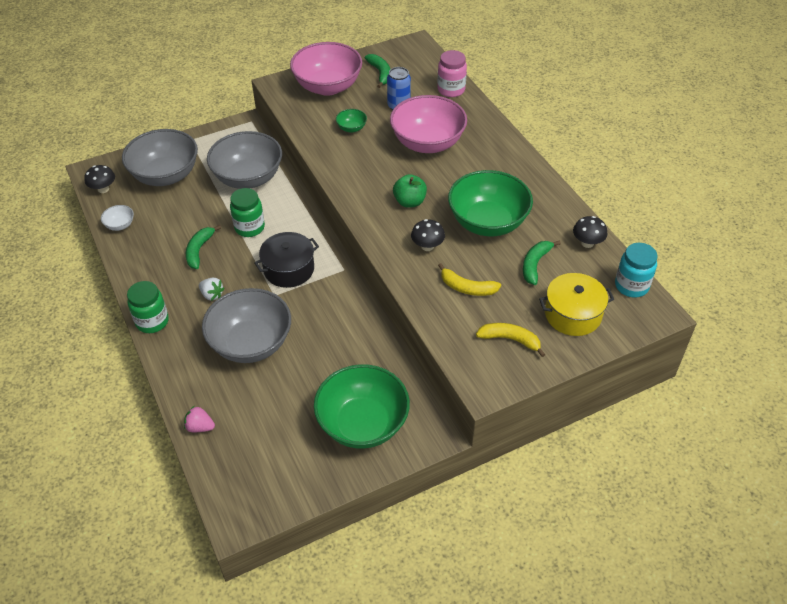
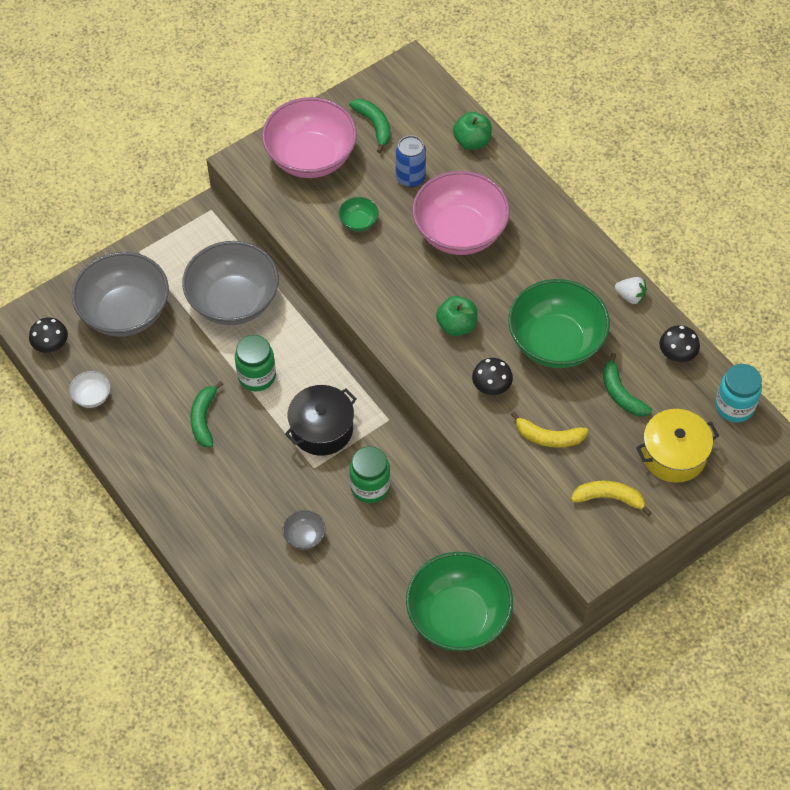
camera: 10 degrees left, 10 degrees up
(152, 322) = (178, 526): green jar -> green jar (370, 487)
(200, 427) = (277, 650): pink strawberry -> none
(212, 295) = (239, 479): white strawberry -> white strawberry (630, 296)
(251, 343) = (304, 536): grey bowl -> grey bowl, size x0.42
(451, 90) = (472, 141): pink jar -> green apple
(535, 264) = (621, 394): green banana -> green banana turned 45 degrees counterclockwise

